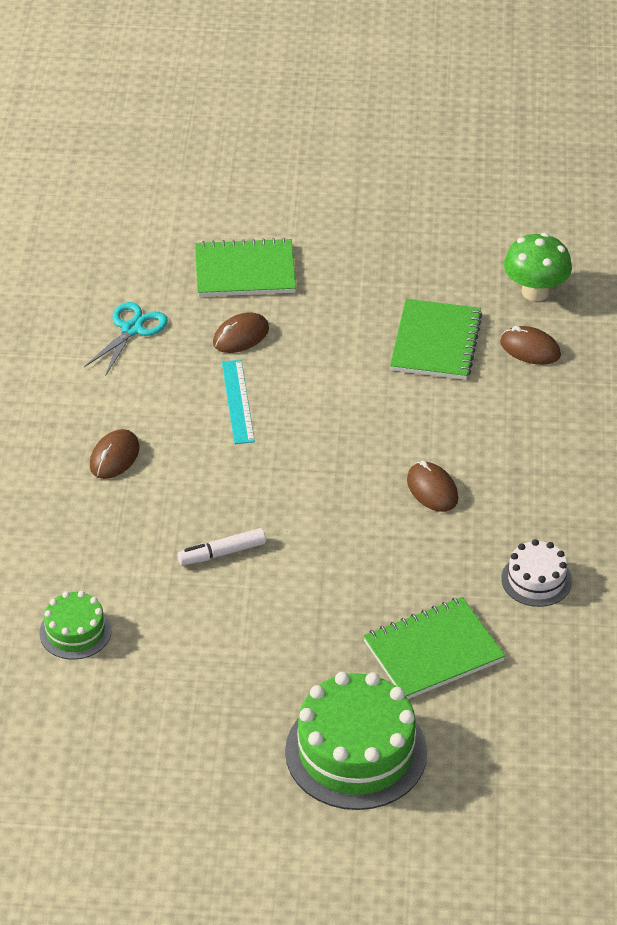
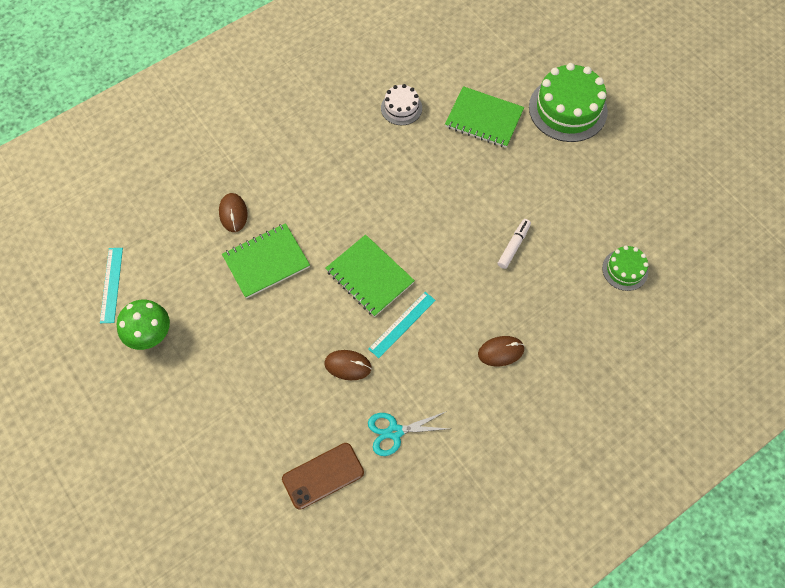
camera: 130 degrees left, 20 degrees up
(152, 260) = (323, 475): none -> brown phone
(222, 553) = (513, 246): white marker -> white marker turned 90 degrees counterclockwise
(245, 271) = (287, 411): green notebook -> green notebook (369, 277)
(432, 489) = (382, 187): brown mouse -> none
(533, 222) = (111, 285): none -> turquoise ruler
(535, 292) = (179, 242): green mushroom -> green mushroom (150, 335)

